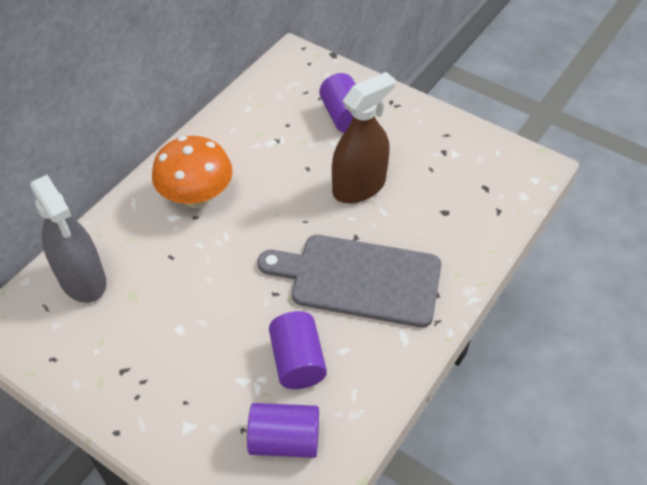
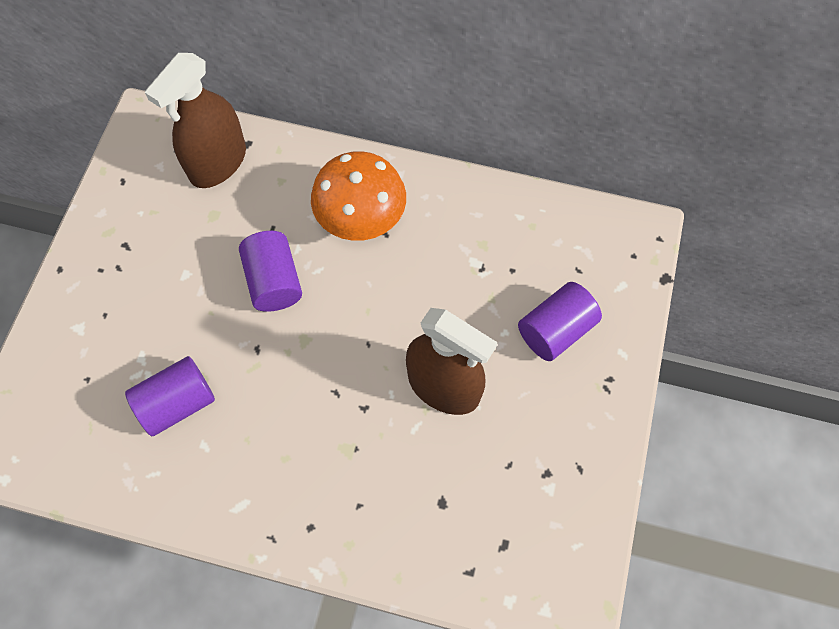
camera: 70 degrees right, 15 degrees up
(82, 279) = (218, 163): grey spray bottle -> brown spray bottle
(284, 440) = (83, 423): purple cylinder -> purple cylinder (274, 281)
(359, 279) = (304, 432): grey cutting board -> none

